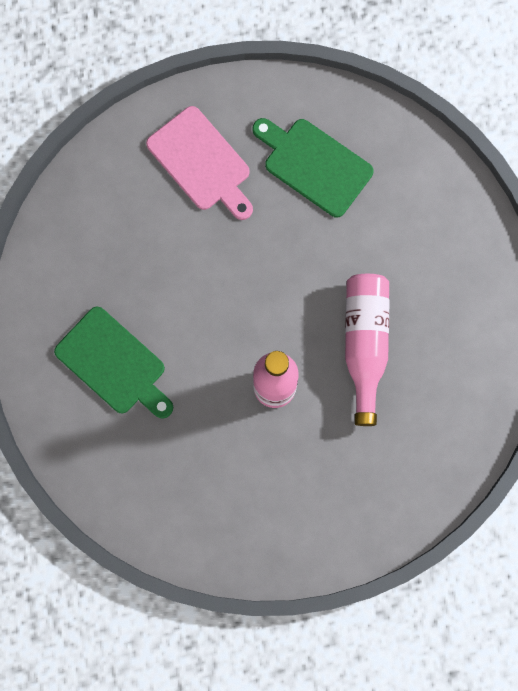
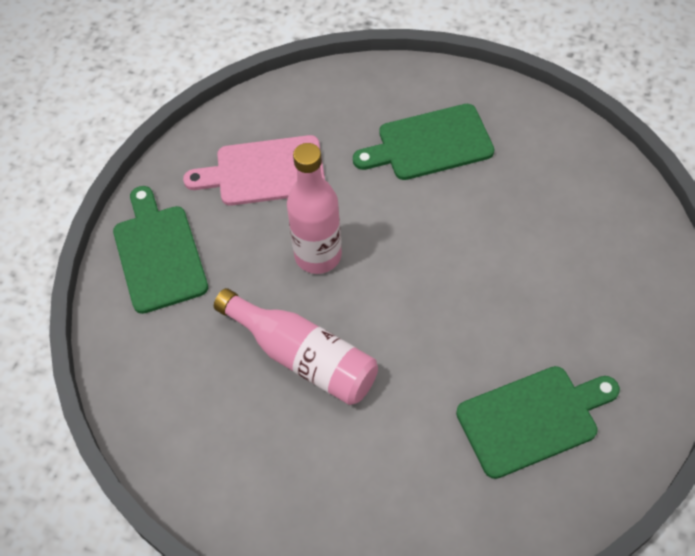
camera: 125 degrees right, 20 degrees down
(201, 162) = (596, 311): pink cutting board -> pink cutting board (264, 171)
(348, 513) = (159, 254): none -> green cutting board

